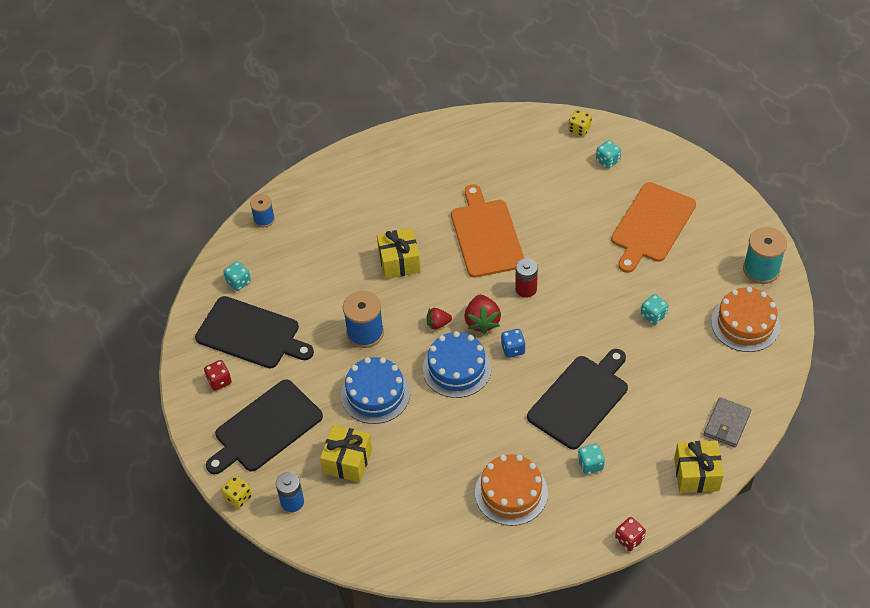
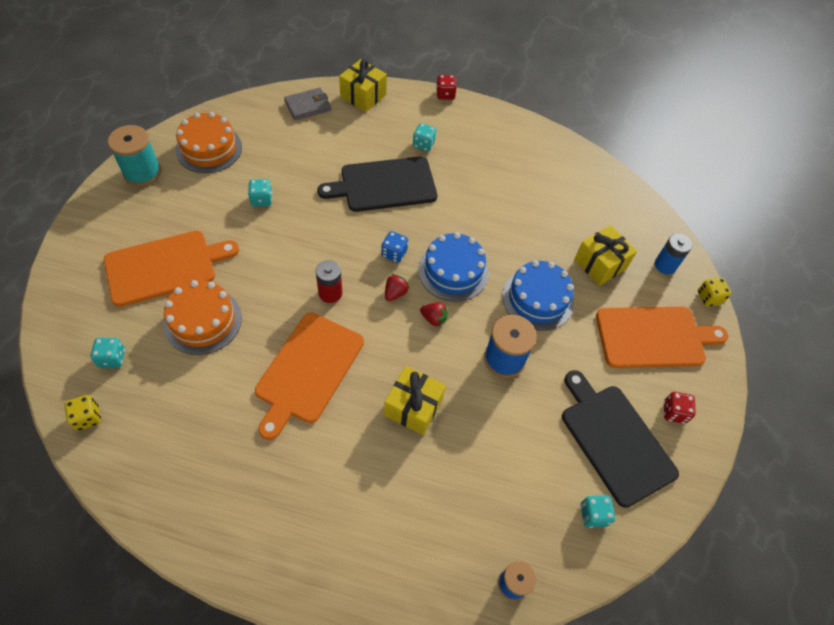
camera: 150 degrees left, 5 degrees up
(265, 428) = (654, 337): black cutting board -> orange cutting board
(482, 321) = (395, 293): red strawberry -> red strawberry, size x0.60
(511, 492) = (494, 165): orange cake -> orange cake (203, 320)

